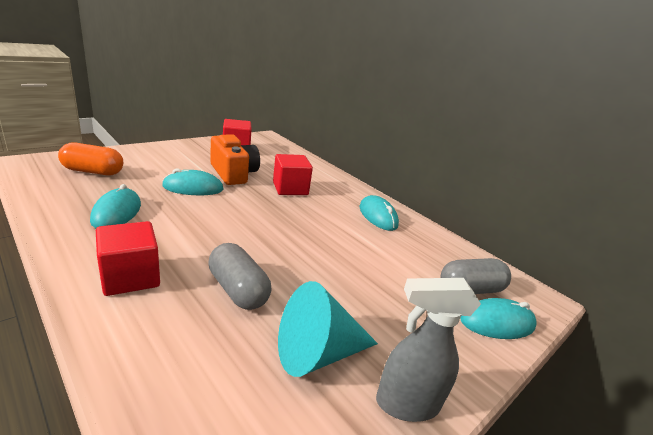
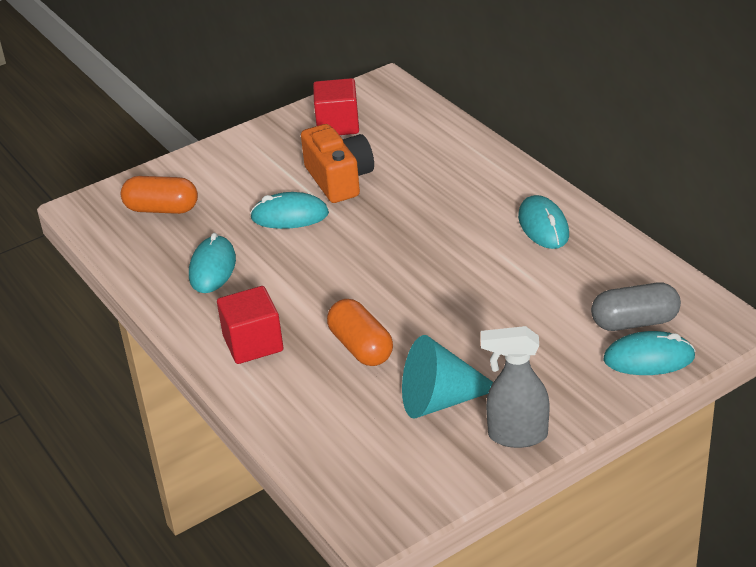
camera: 15 degrees right, 10 degrees up
(238, 290) = (361, 347): grey capsule -> orange capsule
(290, 188) = (420, 195): red cube -> none

